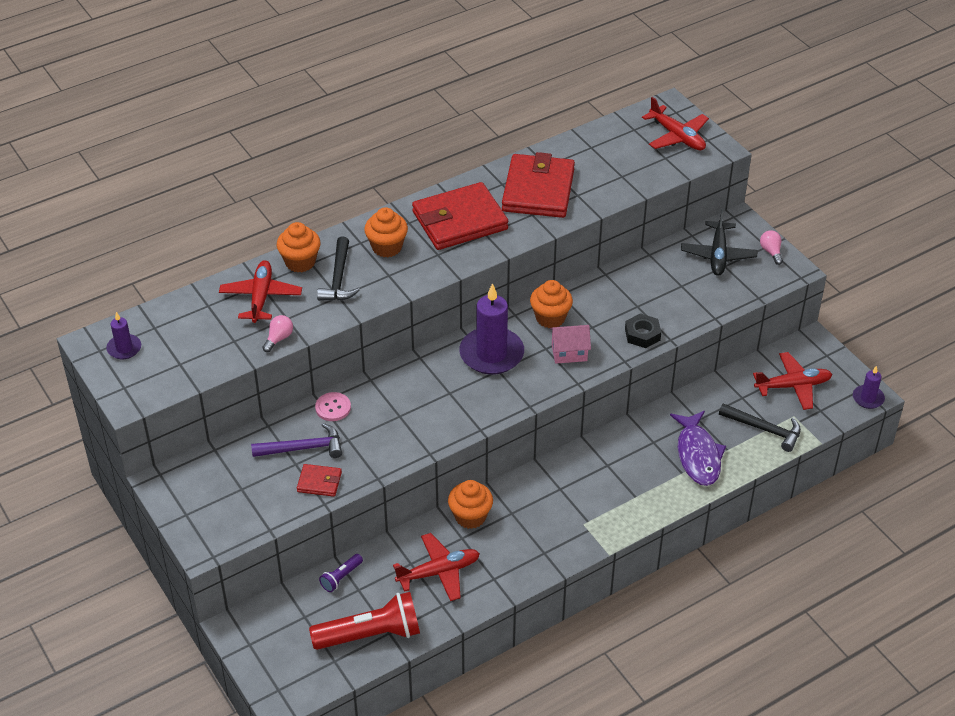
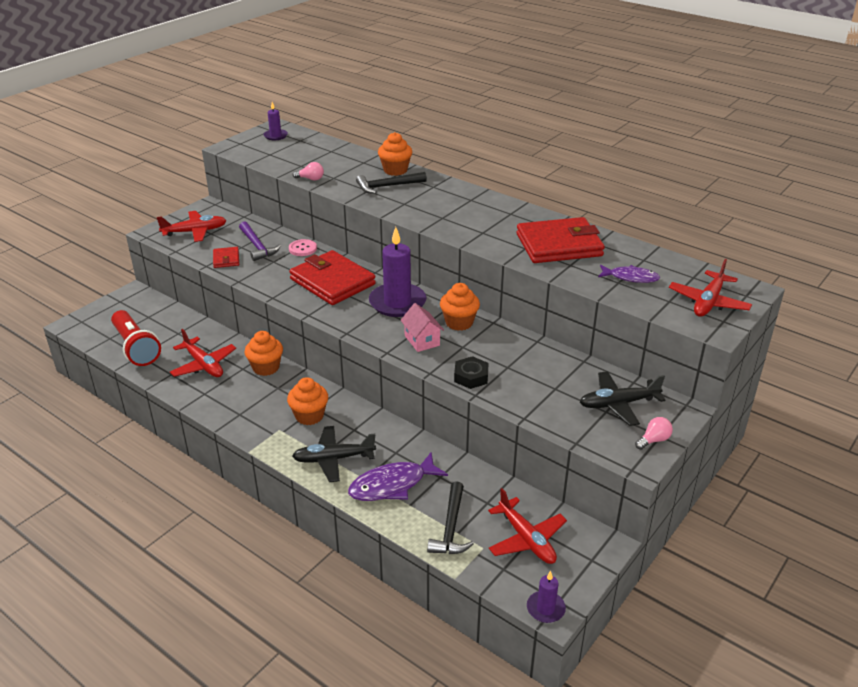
camera: 70 degrees right, 10 degrees down
(261, 297) = (350, 165): red plane -> red plane (195, 232)
(341, 577) = (187, 323): purple flashlight -> none
(387, 247) = (435, 197): orange cupcake -> orange cupcake (309, 416)
(459, 221) = (489, 219): red wallet -> red wallet (332, 282)
(618, 166) = (631, 277): none -> purple fish
(645, 490) = (333, 459): none -> black plane

